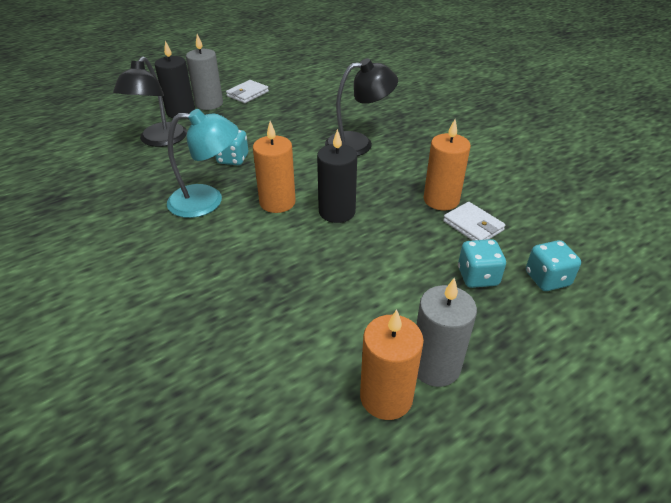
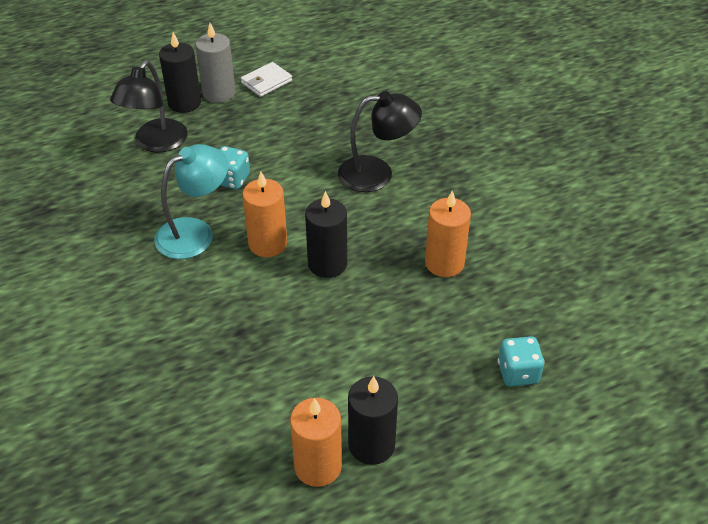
camera: 10 degrees right, 5 degrees up
(207, 201) = (195, 232): turquoise lamp -> turquoise lamp turned 45 degrees counterclockwise
(435, 366) = (371, 445): grey candle -> black candle
(473, 226) = (466, 300): white wallet -> none
(477, 277) = (447, 360): turquoise dice -> none

